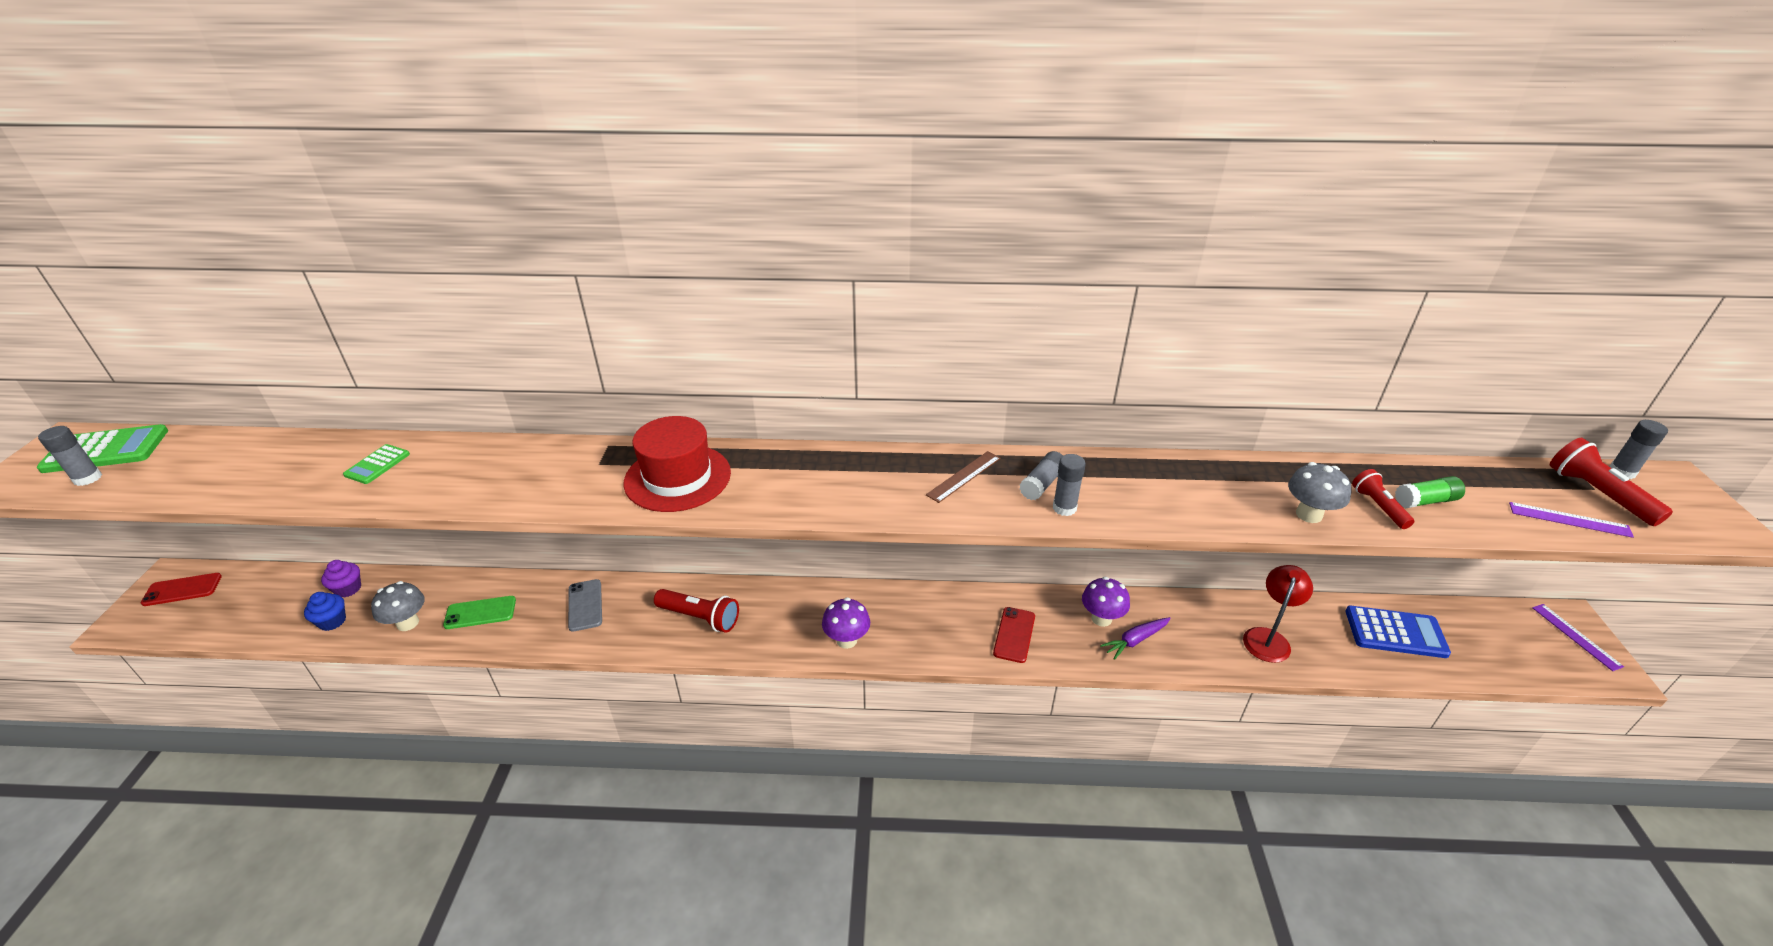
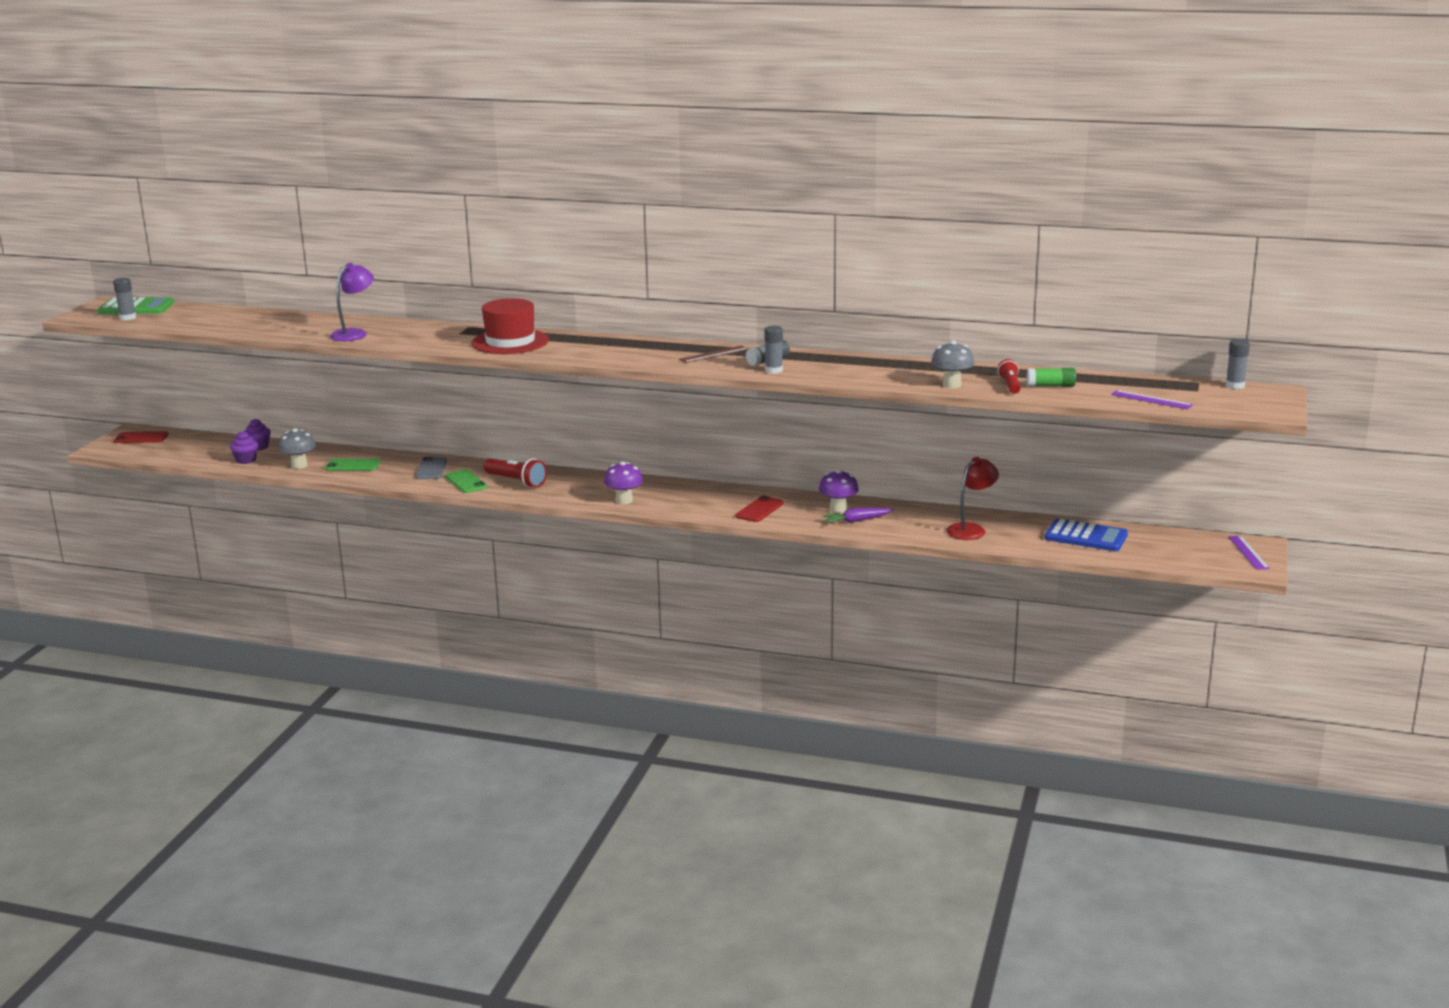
camera: 15 degrees right, 15 degrees down
(332, 621) = (246, 460): blue cupcake -> purple cupcake
(377, 465) = (310, 324): green calculator -> none
(446, 482) = (354, 333): none -> purple lamp
(636, 628) = (466, 482): none -> green phone
(1597, 494) = (1195, 392): red flashlight -> none

